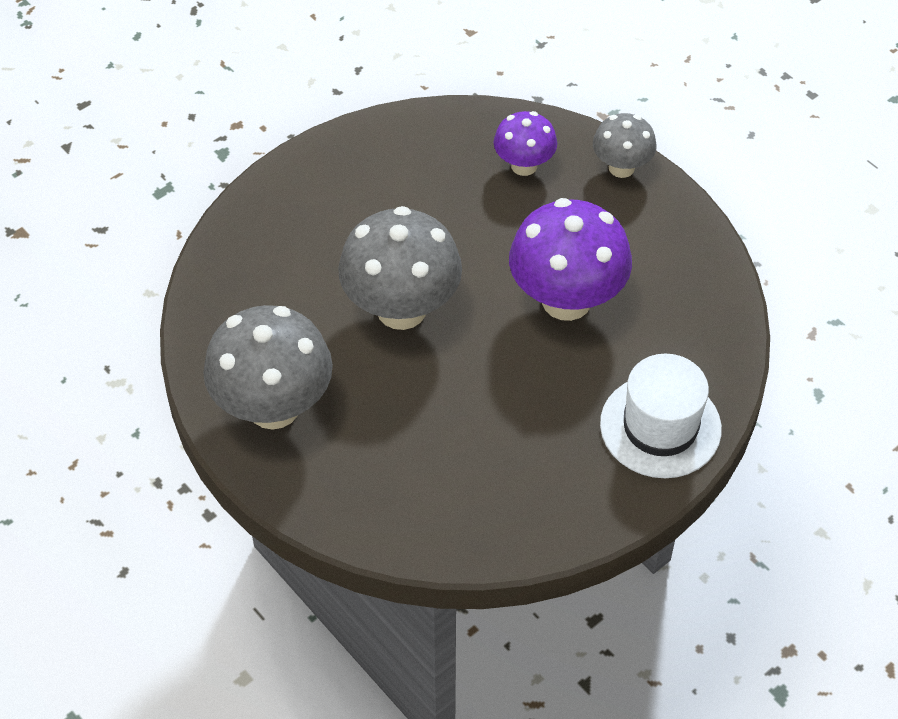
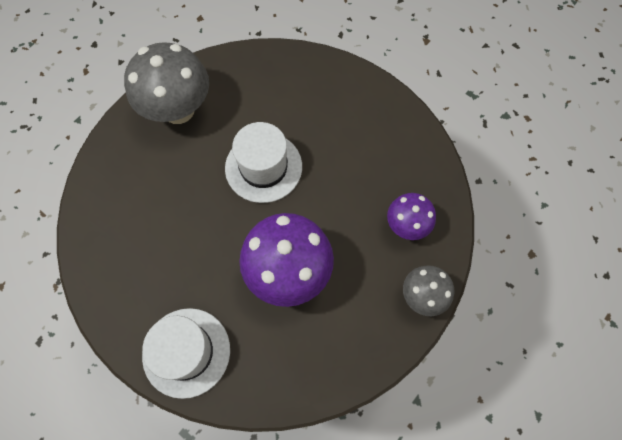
camera: 80 degrees right, 15 degrees up
(401, 309) = (263, 167): grey mushroom -> white hat

